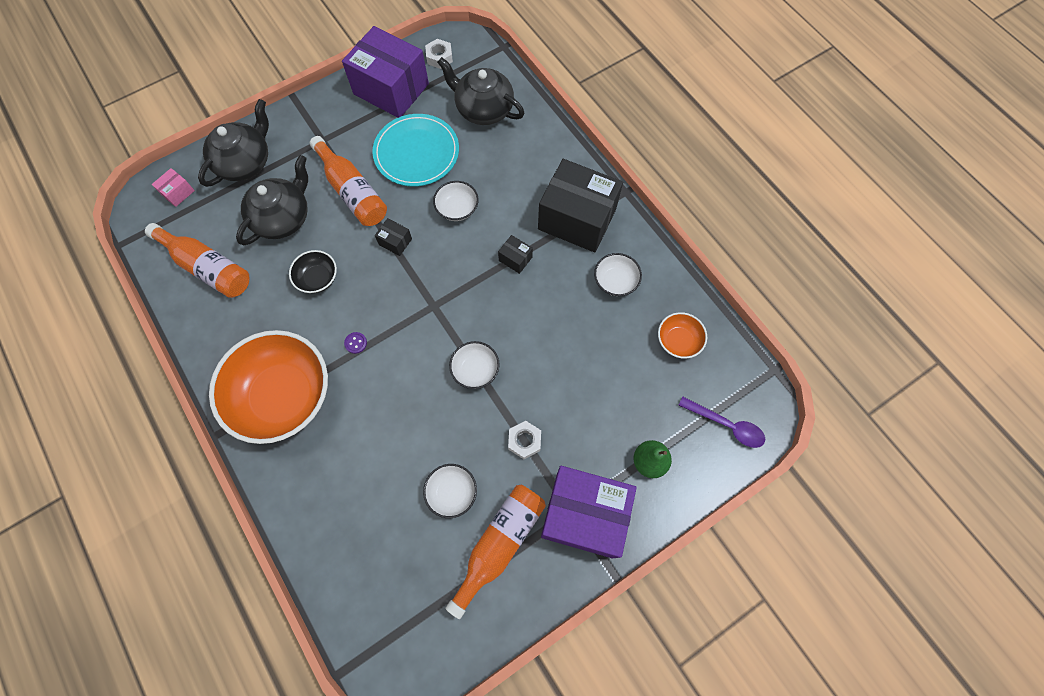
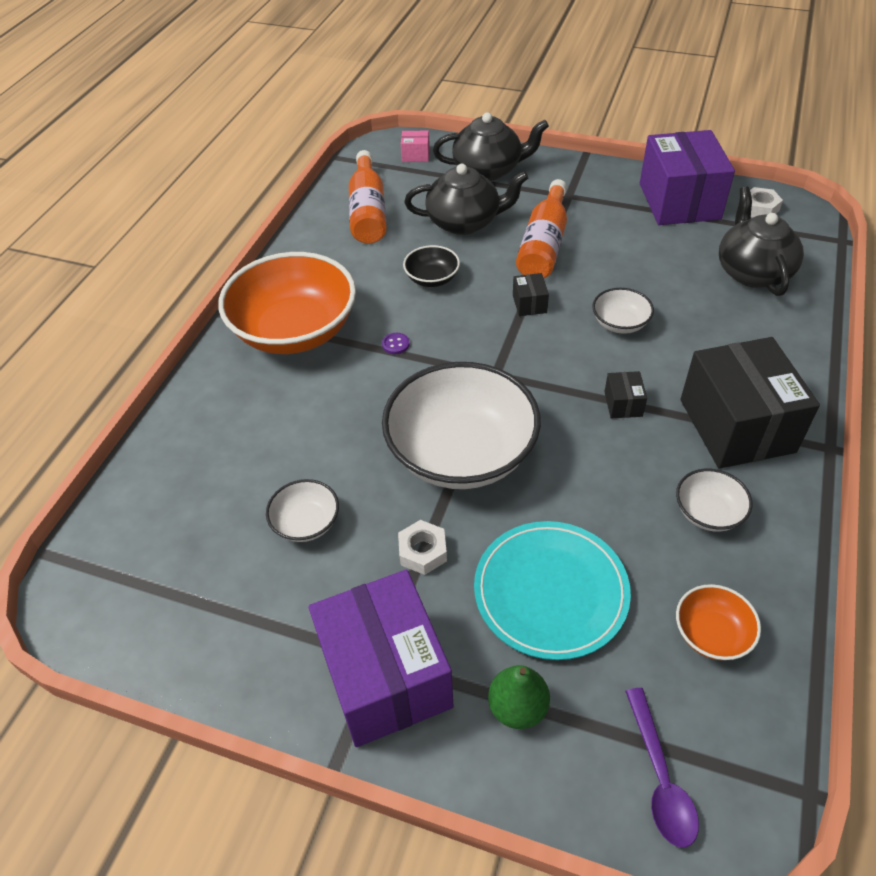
camera: 55 degrees right, 20 degrees down
(416, 153) = (639, 258): turquoise plate -> turquoise plate (550, 591)
(475, 370) = (461, 453): white bowl -> white bowl, size x2.23
(499, 544) = (282, 607): orange bottle -> none

